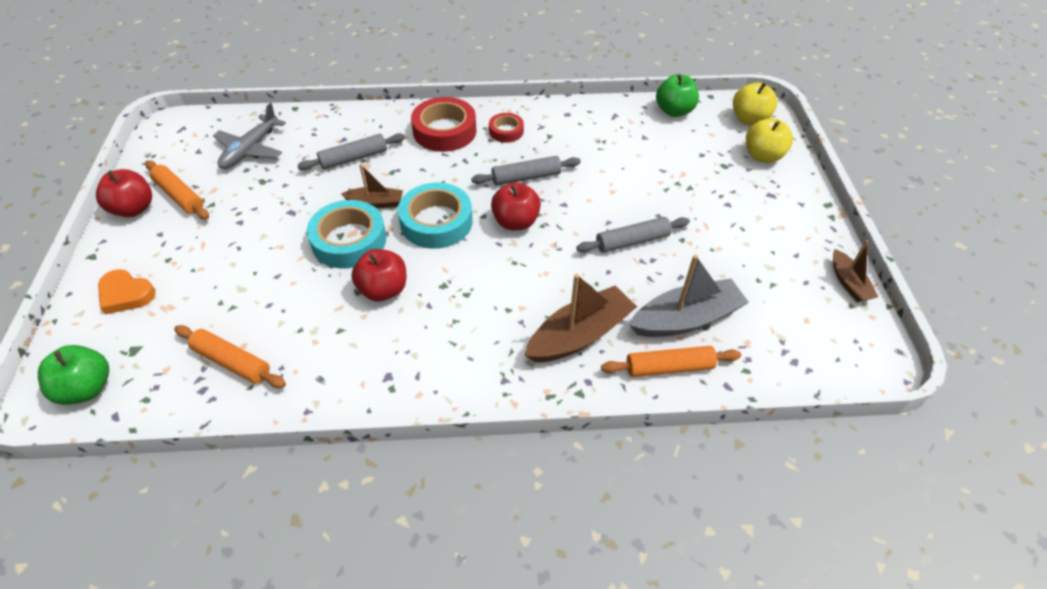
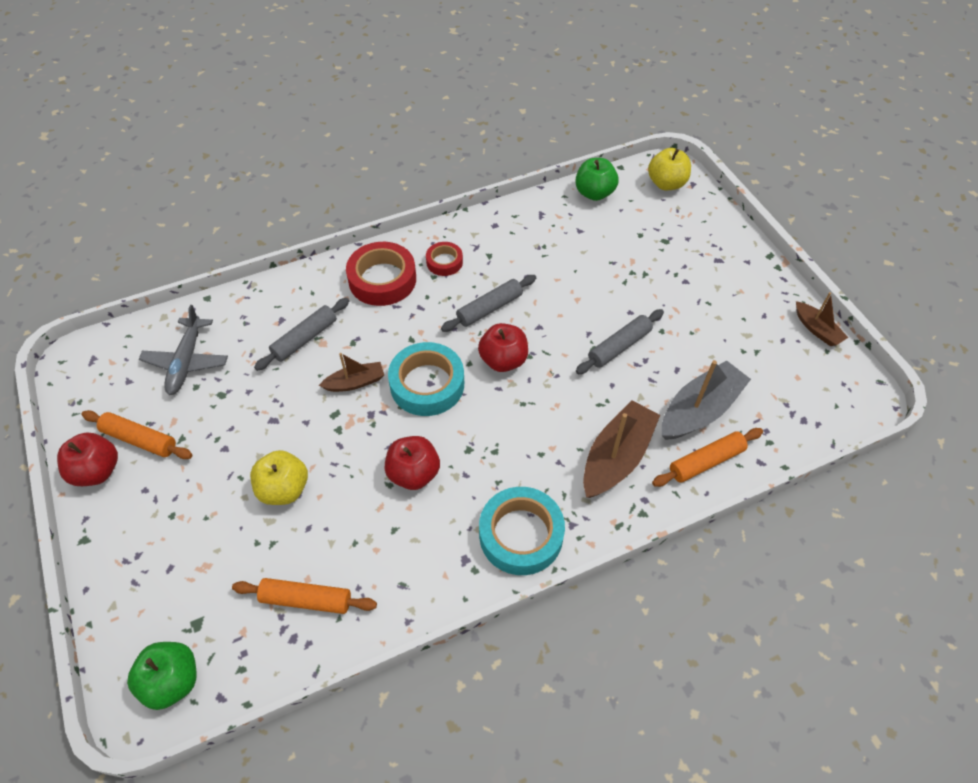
camera: 20 degrees left, 5 degrees up
(126, 294) = (150, 568): orange heart -> none
(349, 240) = (351, 432): turquoise tape -> turquoise tape (521, 535)
(762, 156) = (694, 220): yellow apple -> yellow apple (284, 489)

